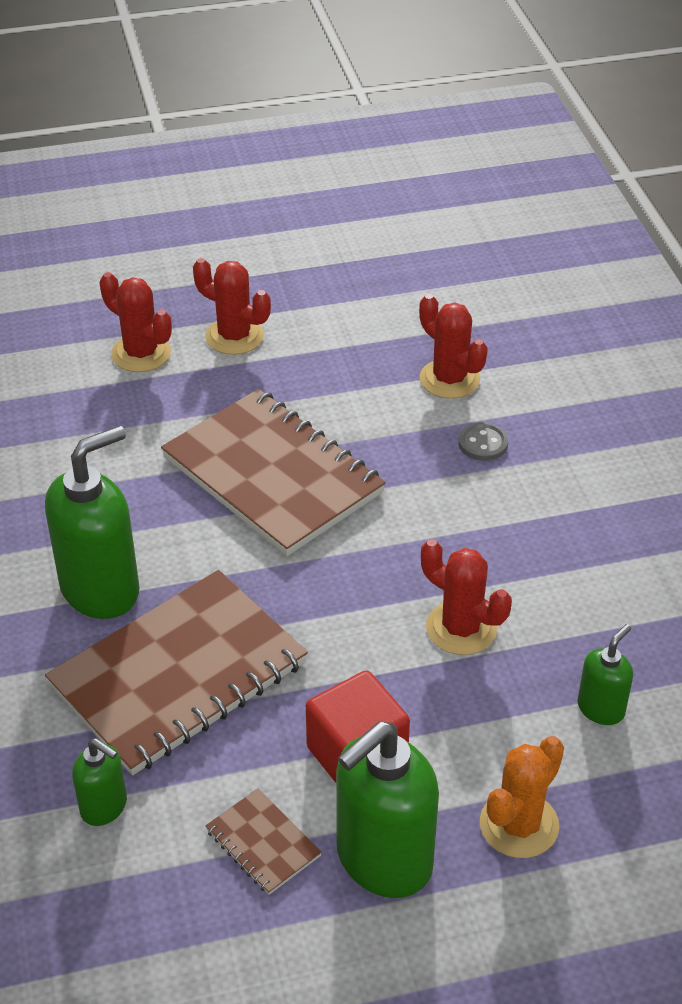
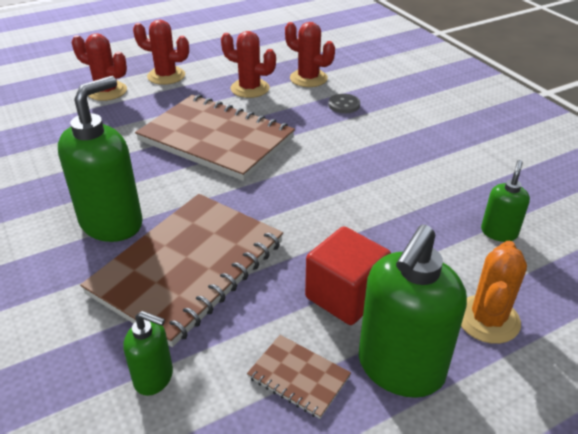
camera: 15 degrees left, 5 degrees down
(461, 628) = (380, 202): red cactus -> red cactus (250, 88)

